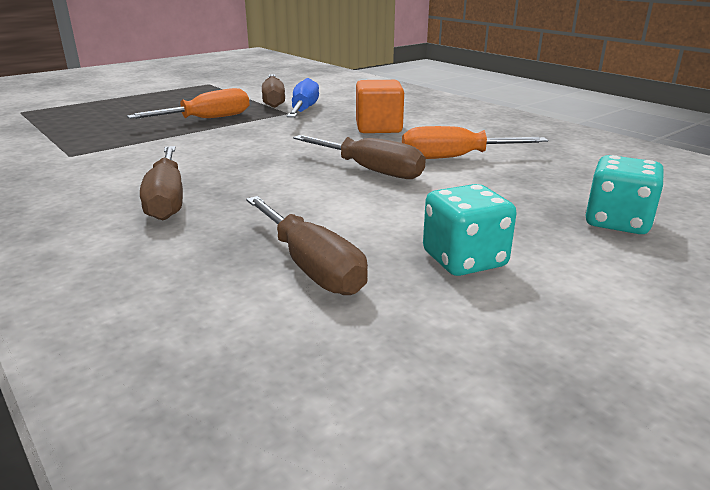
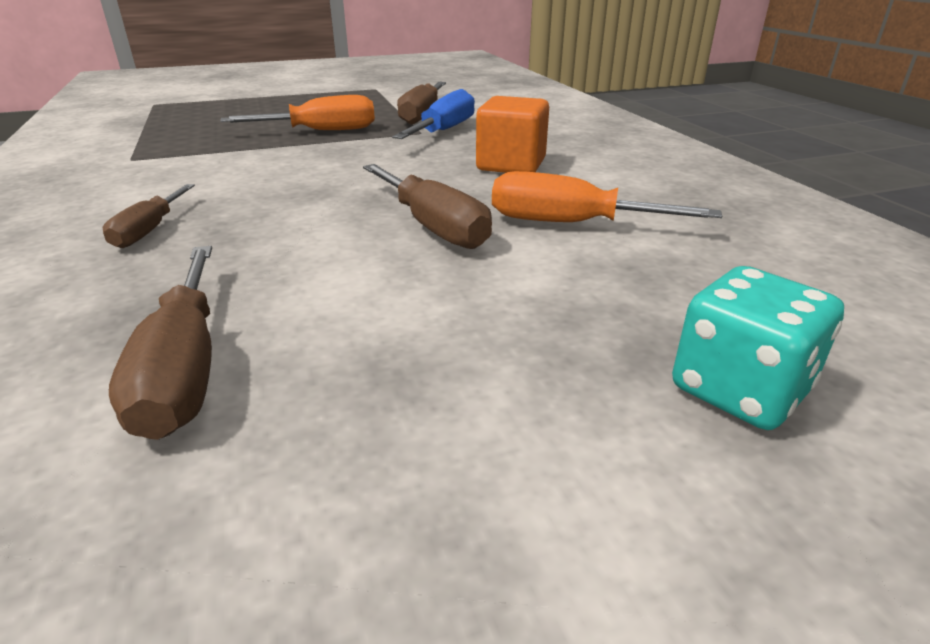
camera: 20 degrees right, 5 degrees up
(167, 199) = (149, 230): brown screwdriver -> brown screwdriver, size x0.63
(464, 260) = (405, 409): turquoise dice -> none

